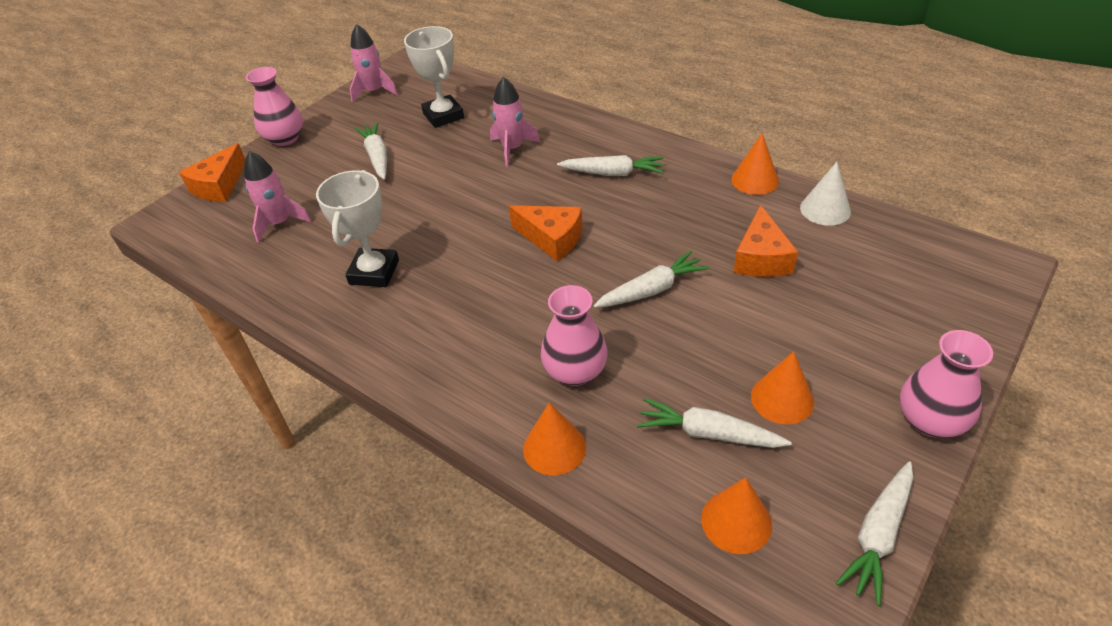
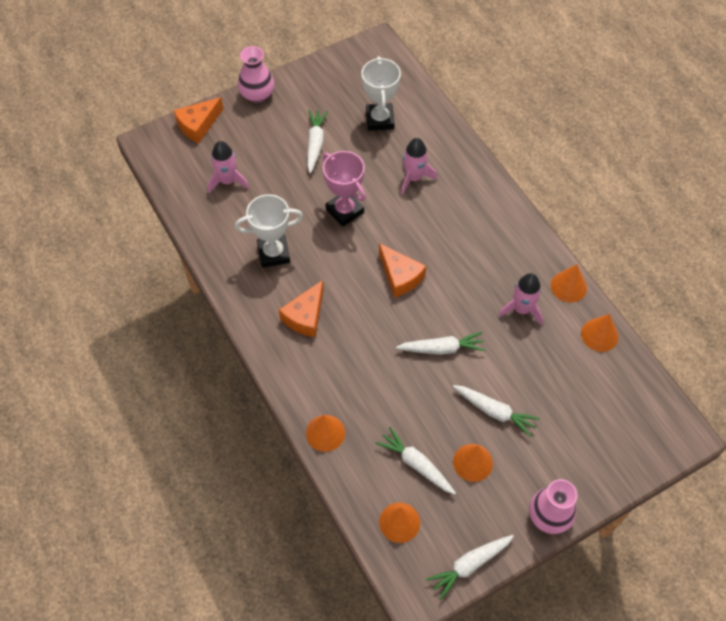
camera: 20 degrees right, 15 degrees up
(374, 91) = (339, 69): pink rocket -> pink rocket (522, 309)
(374, 272) = (273, 253): white trophy -> white trophy turned 45 degrees clockwise
(446, 202) = (344, 211): none -> pink trophy
(575, 371) = (362, 387): pink vase -> none
(613, 173) = (472, 235): white carrot -> white carrot (494, 411)
(761, 258) = (528, 355): orange cheese -> orange cheese (305, 316)
(825, 209) = (599, 335): white cone -> orange cone

